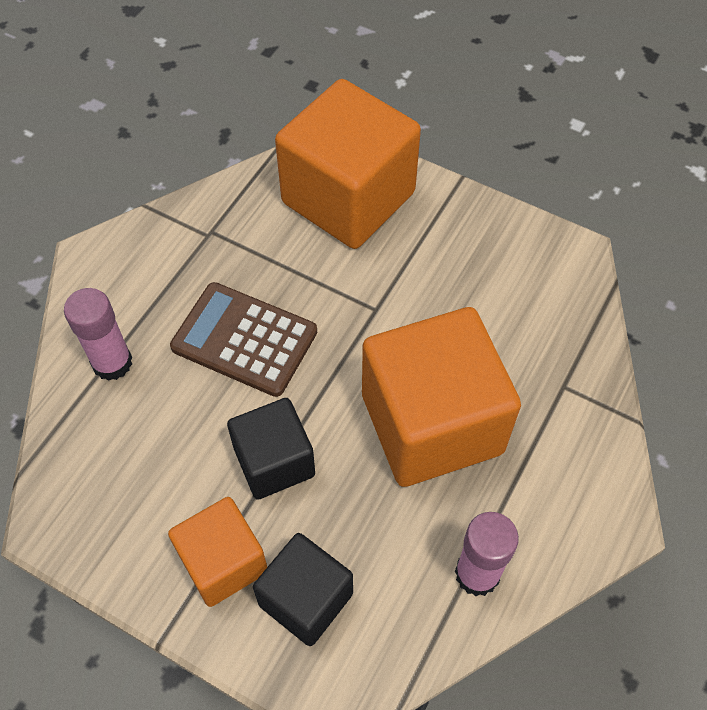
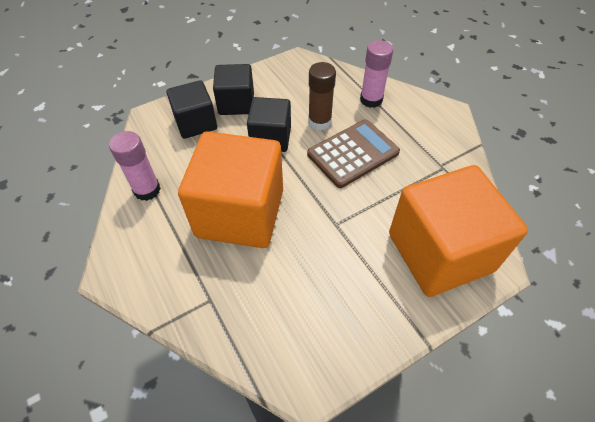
camera: 120 degrees right, 5 degrees down
(201, 411) = (319, 122): none -> brown glue stick
(223, 562) = (236, 103): orange cube -> black cube

